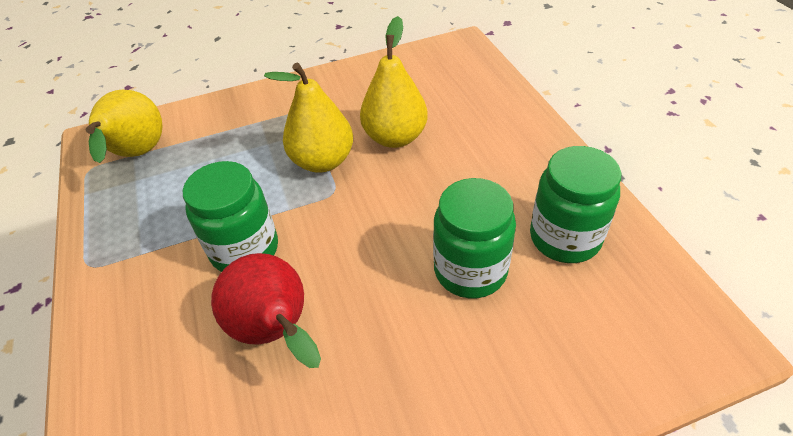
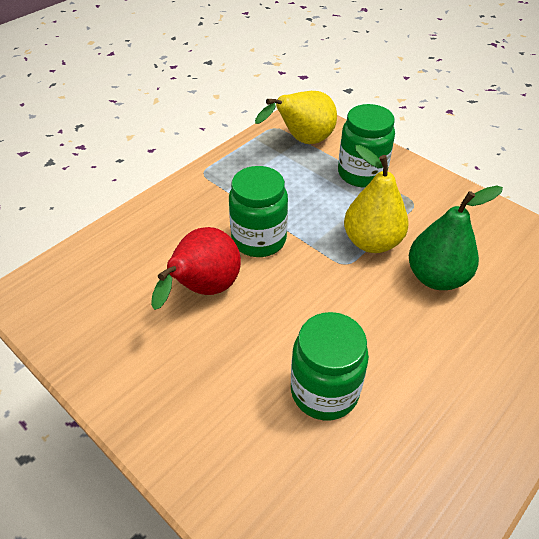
camera: 60 degrees right, 0 degrees up
(395, 137) = (436, 277): yellow pear -> green pear
(565, 238) = (409, 458): green jar -> green jar (361, 173)

